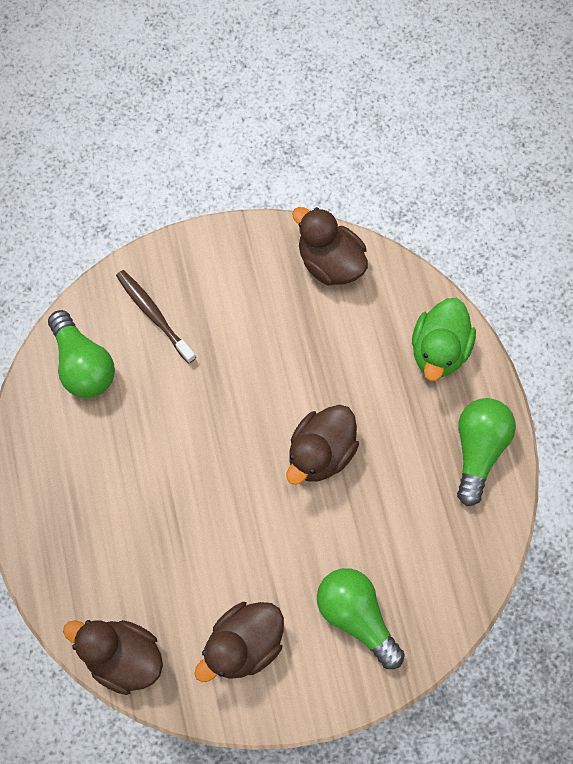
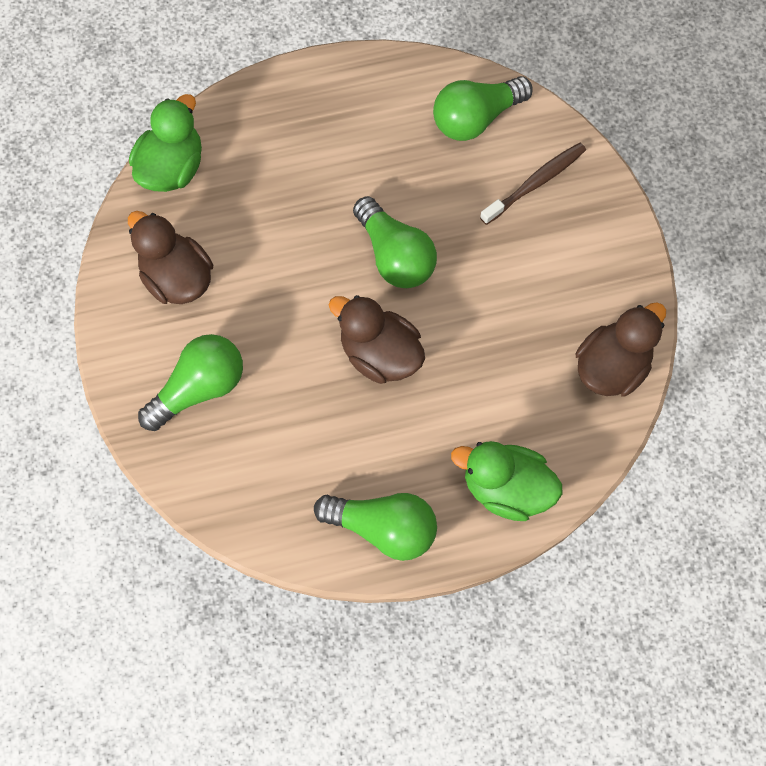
camera: 90 degrees right, 0 degrees up
(123, 656) = (172, 168): brown duck -> green duck
(224, 439) = (395, 255): none -> green light bulb

